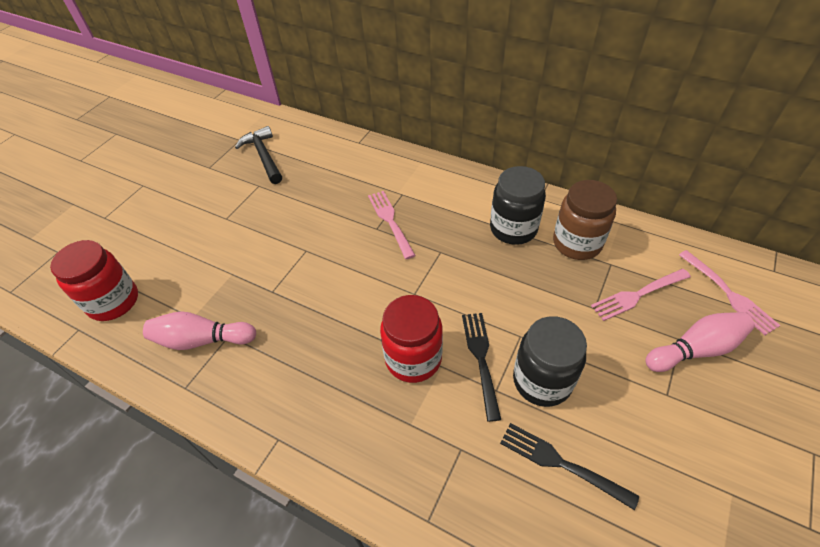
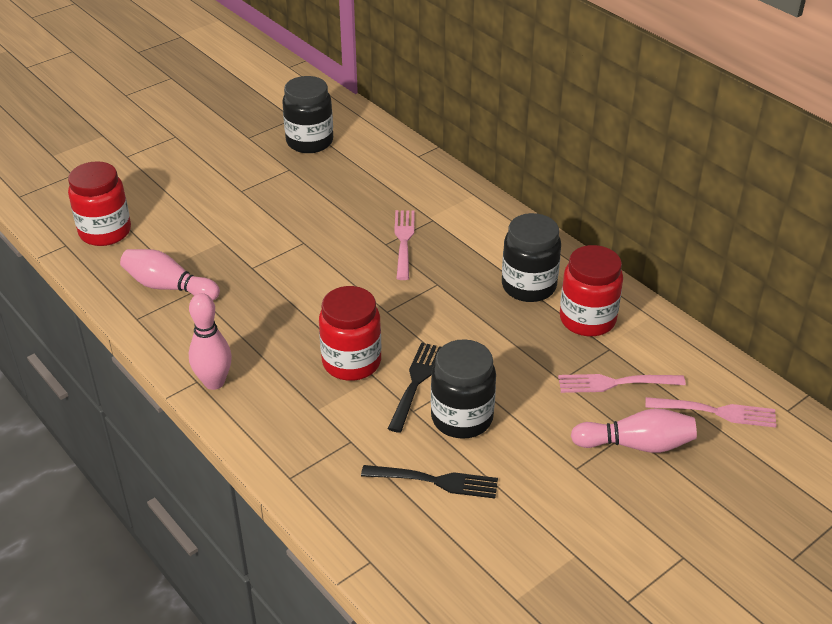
camera: 20 degrees right, 10 degrees down
(263, 156) = (309, 142): black hammer -> black jar
(296, 433) = (214, 382): none -> pink bowling pin
(562, 463) = (434, 481): black fork -> black fork turned 135 degrees clockwise
(577, 243) = (587, 319): brown jar -> red jar
(728, 293) = (715, 412): pink fork -> pink fork turned 75 degrees counterclockwise

